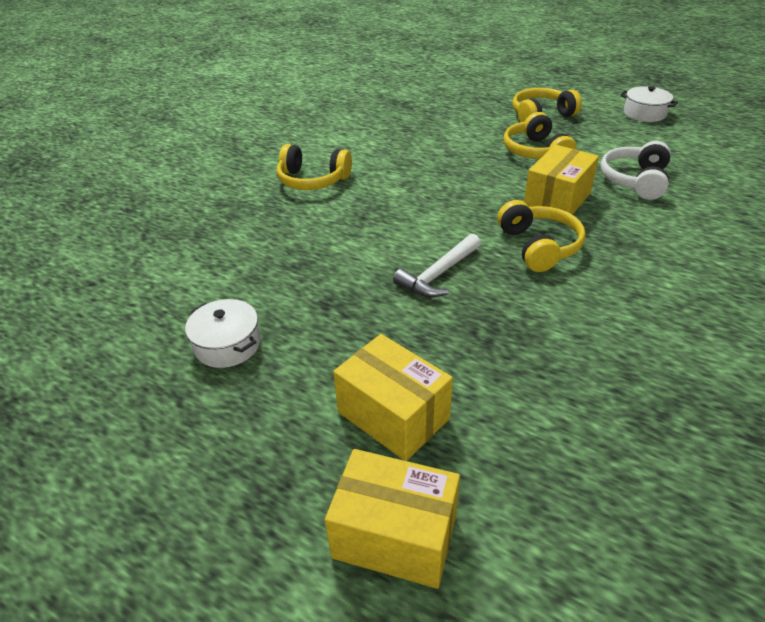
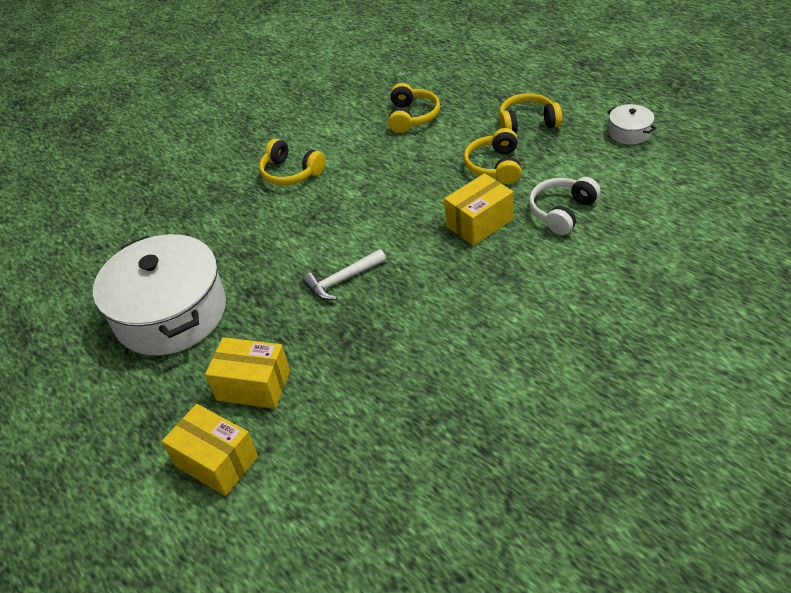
camera: 20 degrees right, 5 degrees up
(227, 345) = (170, 313): white pot -> white pot, size x2.38
(393, 415) = (253, 386): yellow box -> yellow box turned 45 degrees counterclockwise
(539, 246) = (434, 267): yellow headphones -> yellow headphones (412, 117)

